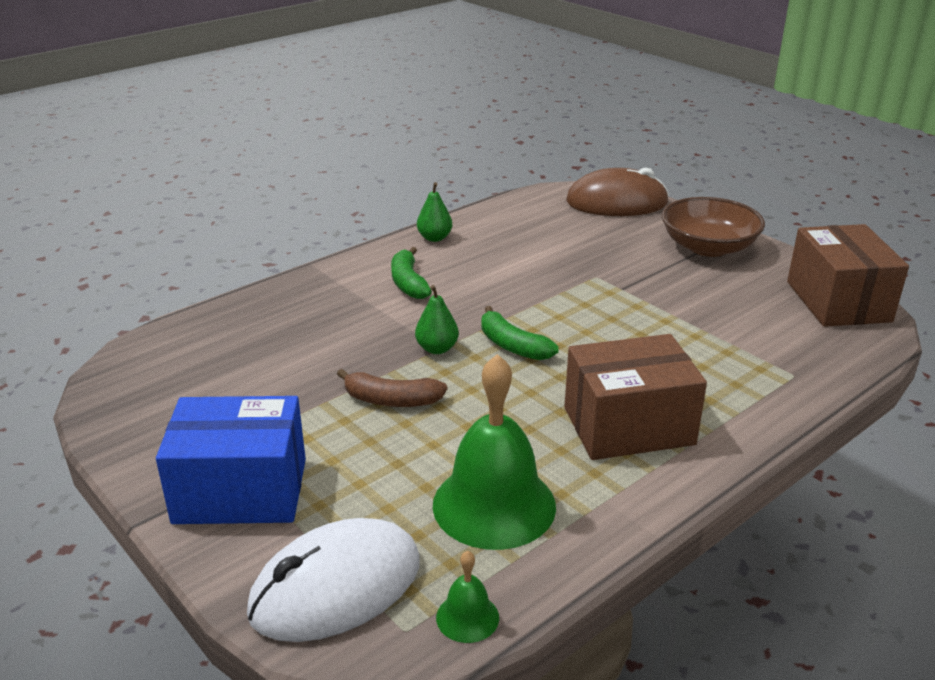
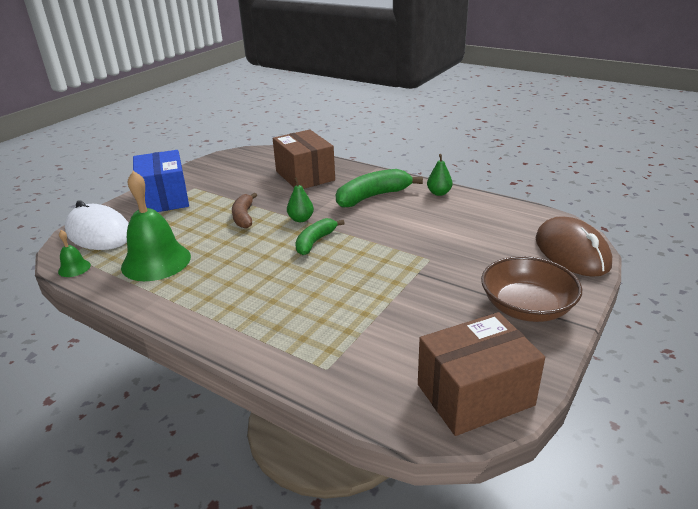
camera: 75 degrees right, 0 degrees up
(408, 282) = (373, 196): green banana -> green banana, size x1.56
(628, 426) = (237, 295): brown box -> brown box (305, 176)

